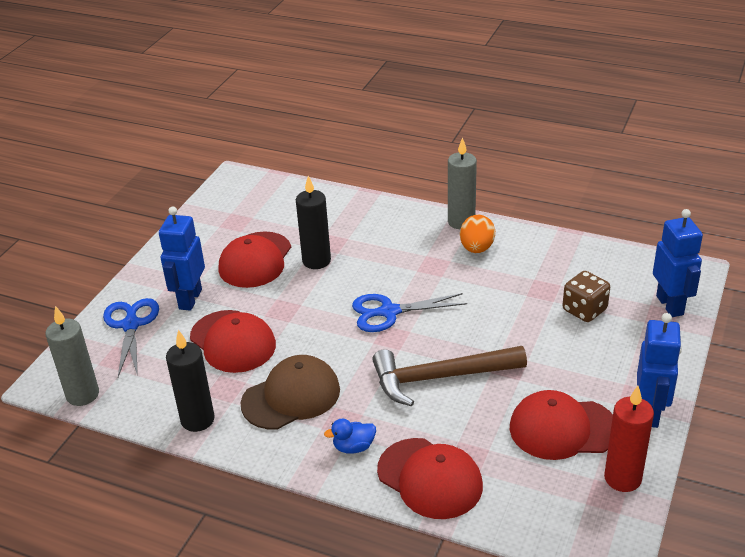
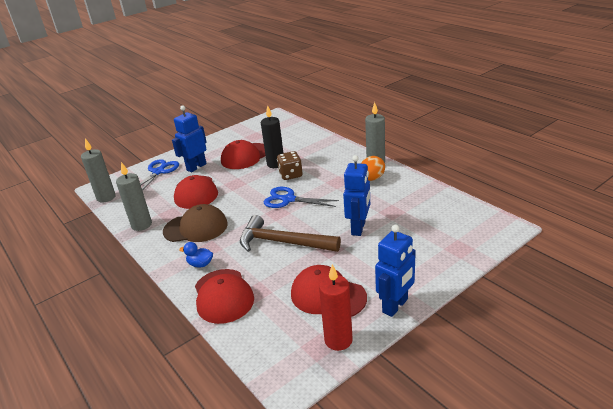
camera: 30 degrees right, 5 degrees down
(197, 420) = (141, 225): black candle -> grey candle
(584, 310) = (407, 230): brown dice -> brown dice (290, 175)
(670, 305) = (471, 243): blue robot -> blue robot (358, 228)

